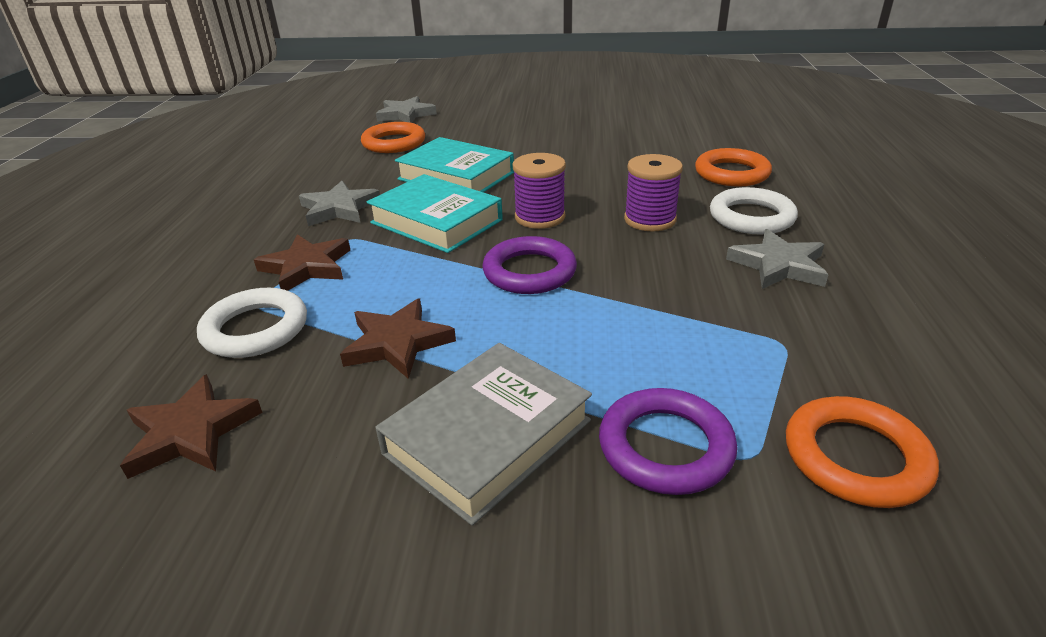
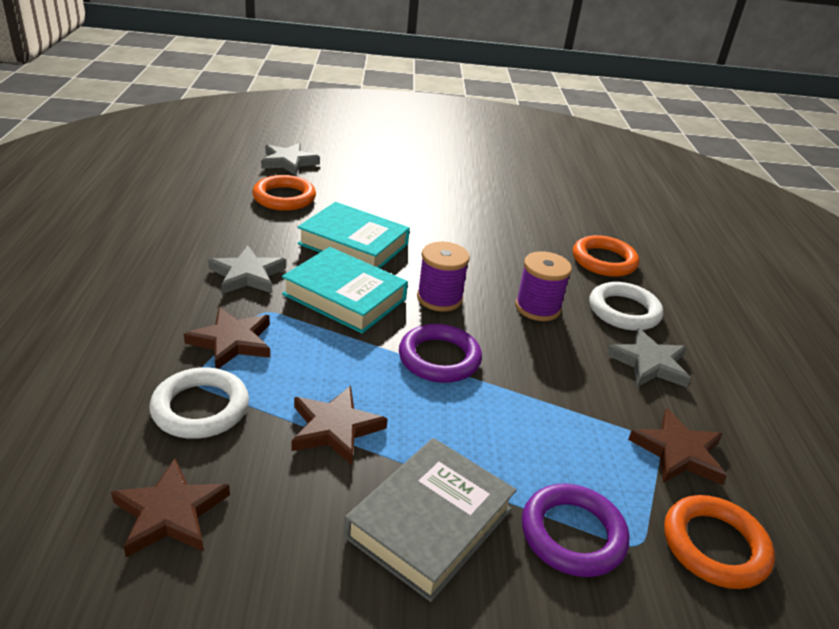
camera: 10 degrees left, 0 degrees up
(810, 354) = (678, 452): none -> brown star

